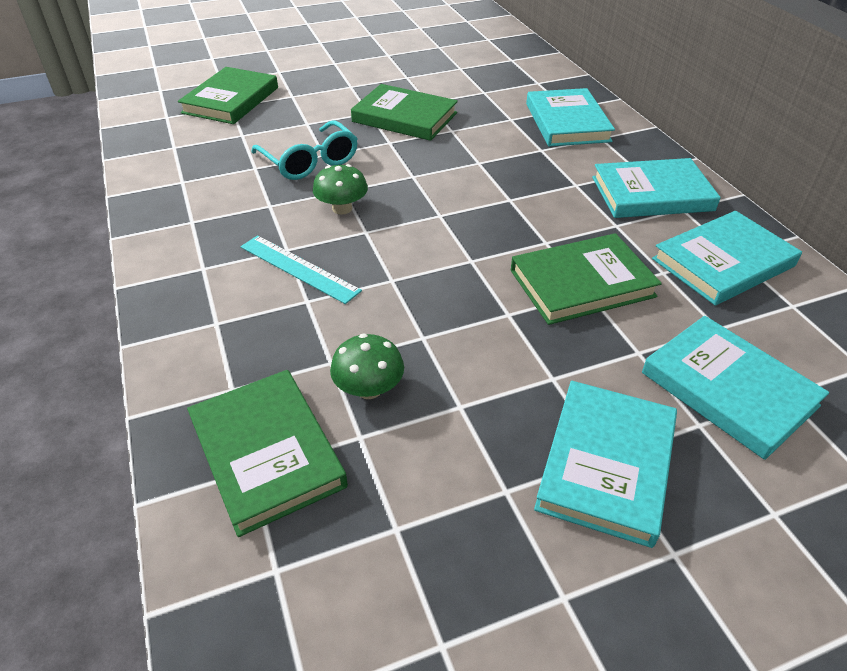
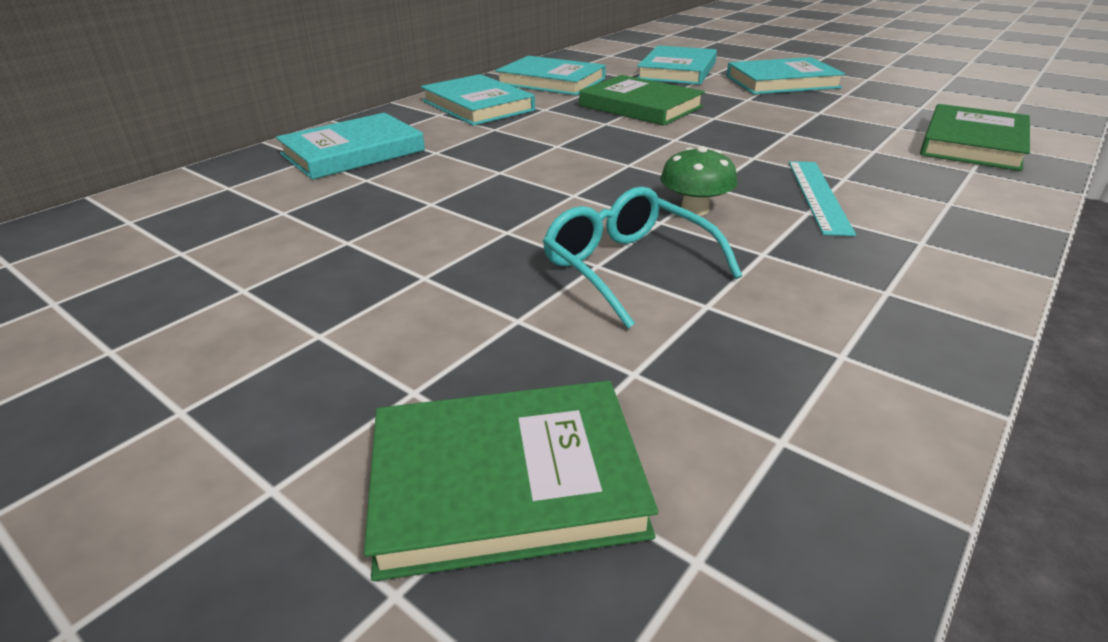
camera: 120 degrees left, 10 degrees down
(309, 161) = (628, 268): turquoise glasses -> turquoise glasses turned 60 degrees counterclockwise
(369, 389) = (865, 134): green mushroom -> none
(404, 117) = (418, 243): green book -> none

